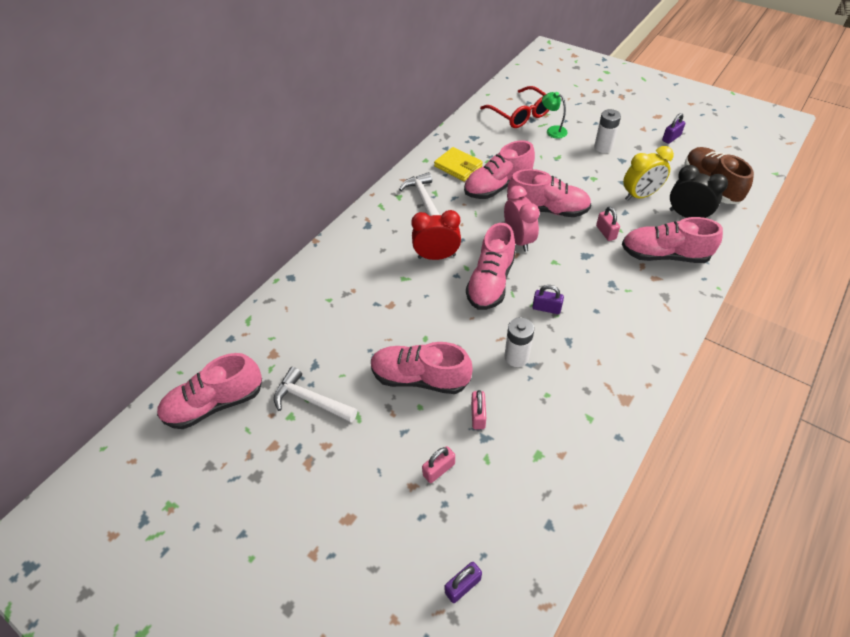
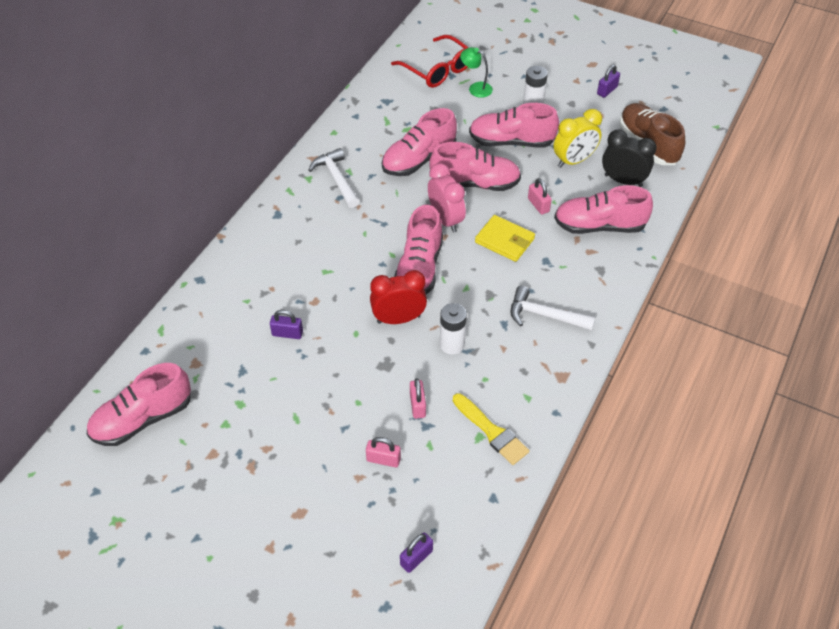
camera: 10 degrees left, 0 degrees up
(311, 400) = (244, 406): white hammer -> white hammer (545, 315)
(420, 378) = (355, 374): pink shoe -> pink shoe (511, 141)
(436, 256) = (358, 244): red clock -> red clock (398, 319)
(439, 469) = (383, 459): pink padlock -> pink padlock turned 60 degrees clockwise
(458, 166) = (372, 138): yellow wallet -> yellow wallet (504, 240)
(546, 308) = (479, 292): purple padlock -> purple padlock (287, 333)
(551, 451) = (492, 432): none -> yellow brush

